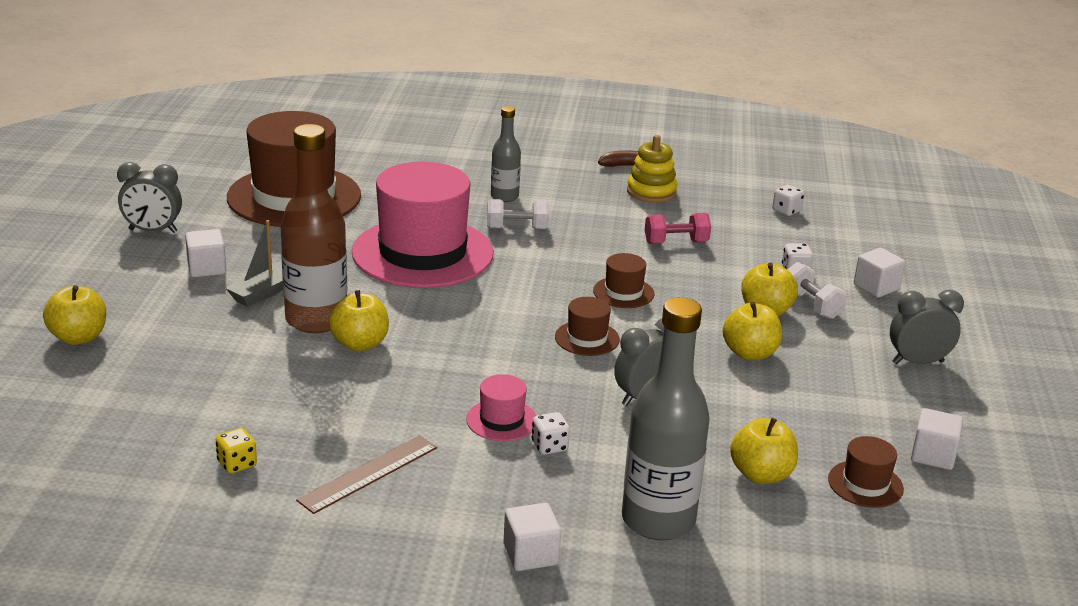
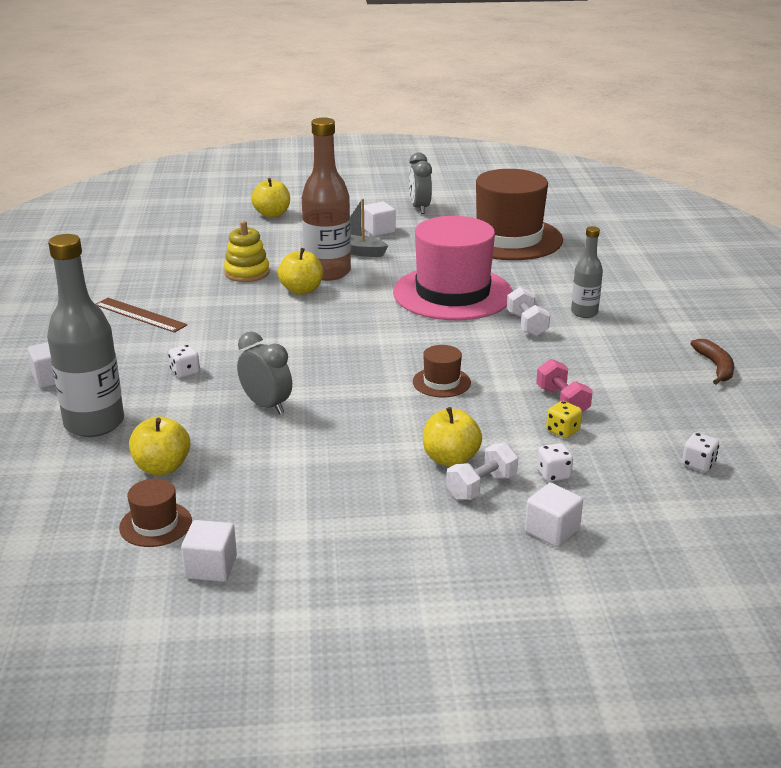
camera: 80 degrees right, 0 degrees up
(237, 464) = (145, 277): yellow dice -> yellow dice (562, 431)
(501, 420) = (216, 351): pink hat -> none
(587, 338) = (351, 372): brown hat -> none
(651, 192) = (665, 380): yellow stacking toy -> yellow stacking toy (247, 273)
(749, 353) = (363, 453): yellow apple -> none
(917, 362) = (393, 560): grey clock -> none

